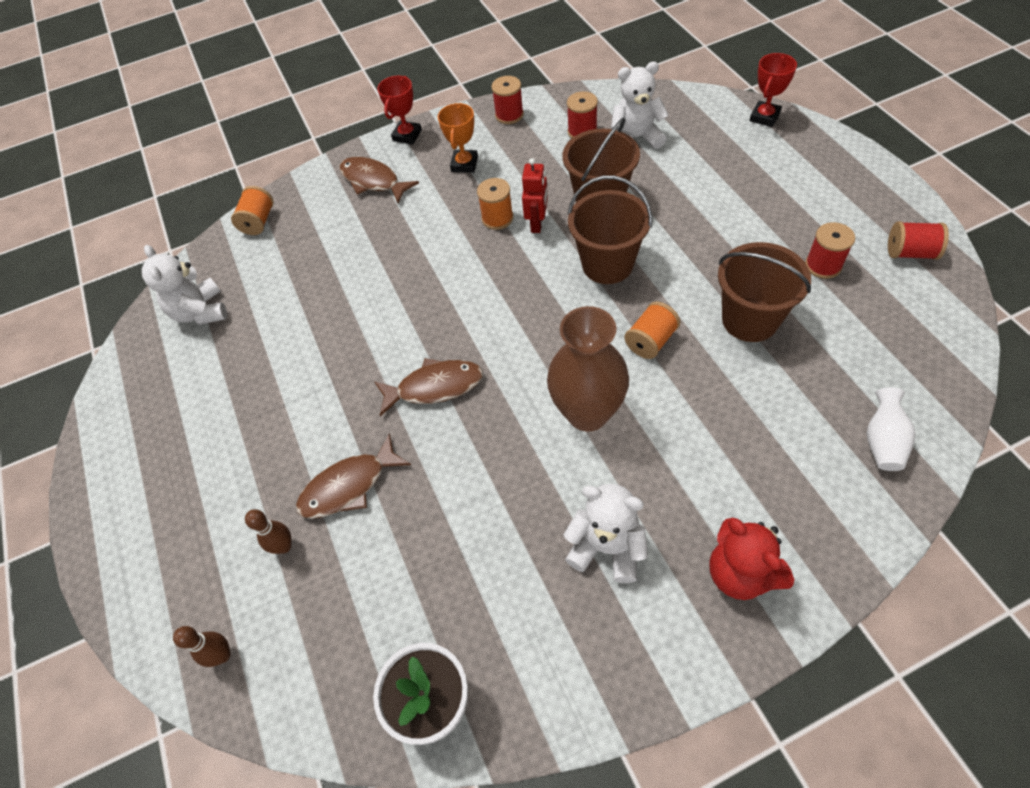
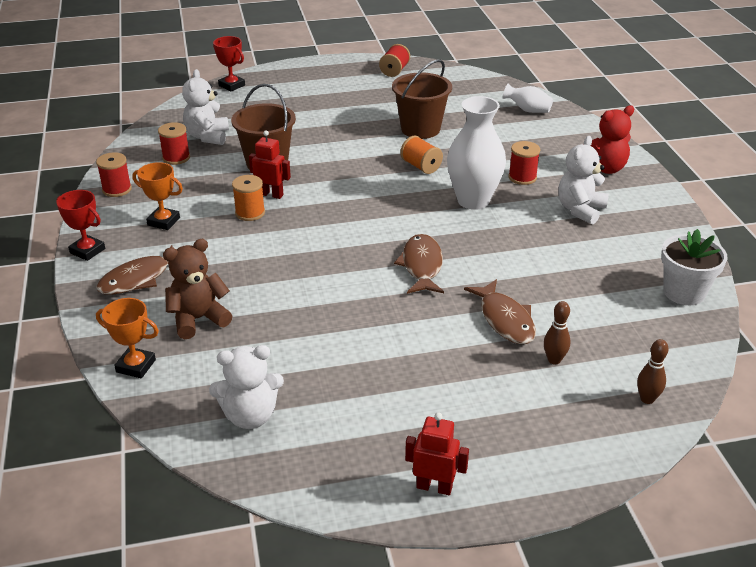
camera: 85 degrees left, 20 degrees down
(112, 464) = (434, 487): none -> red robot
(258, 221) = (136, 366): orange spool -> orange trophy
(321, 238) = (198, 319): none -> brown teddy bear
(587, 413) = (473, 200): brown vase -> white vase
(607, 264) = (338, 171): brown bucket -> none
(823, 265) = (388, 97): red spool -> red spool (522, 177)

